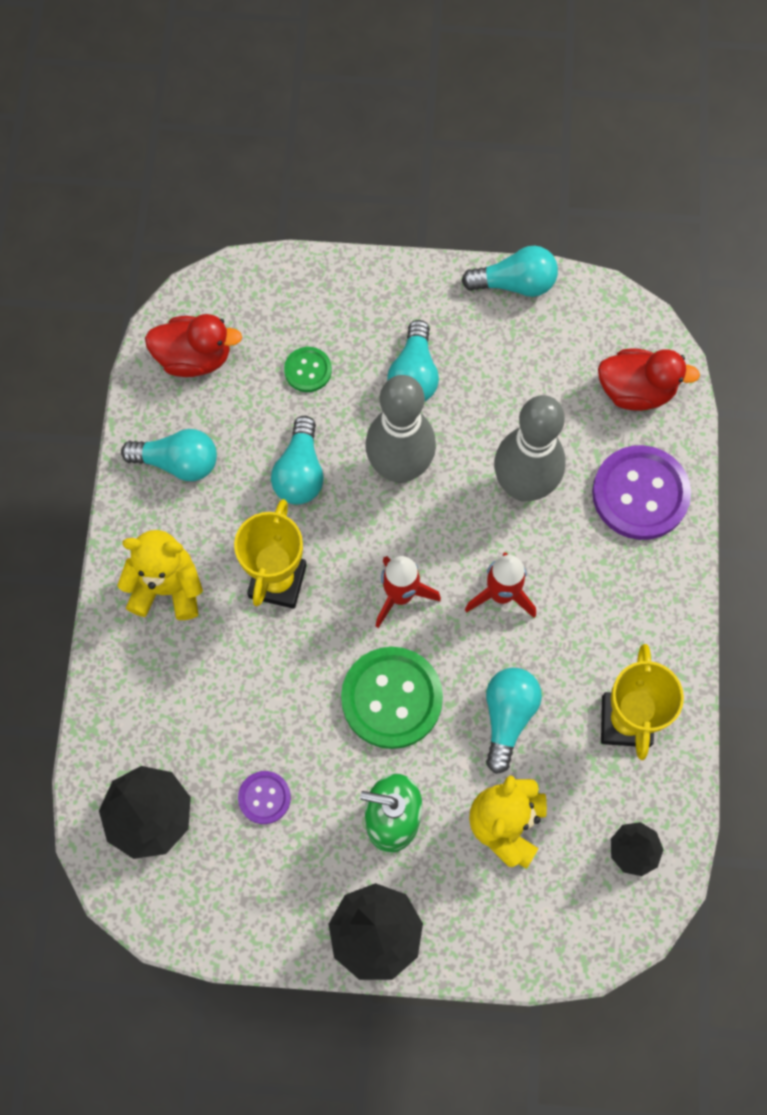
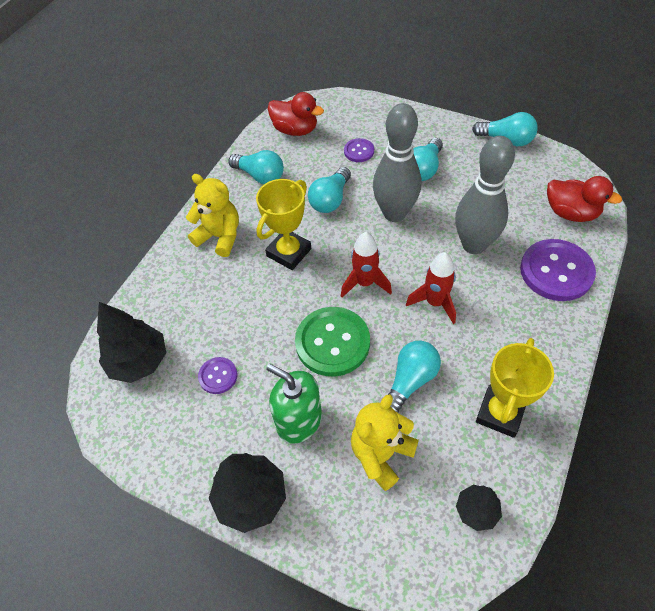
camera: 25 degrees right, 15 degrees down
(308, 370) = (359, 151): green button -> purple button

